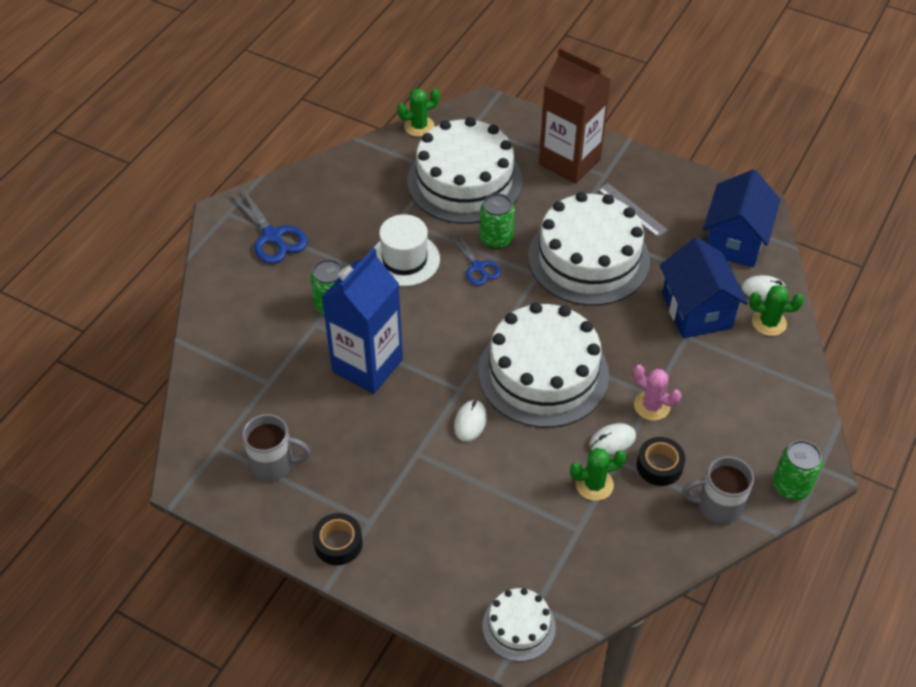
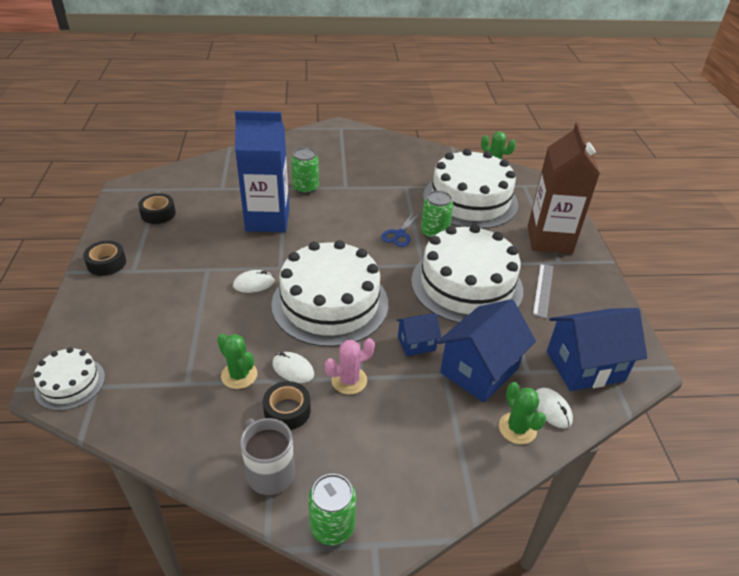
camera: 55 degrees right, 10 degrees down
(272, 236) = (339, 148): blue scissors -> none
(274, 464) = (158, 213): grey mug -> black tape
(404, 259) = (373, 201): white hat -> none
(639, 336) = (416, 343): none -> blue house
(652, 406) = (349, 380): pink cactus -> pink cactus turned 60 degrees clockwise

